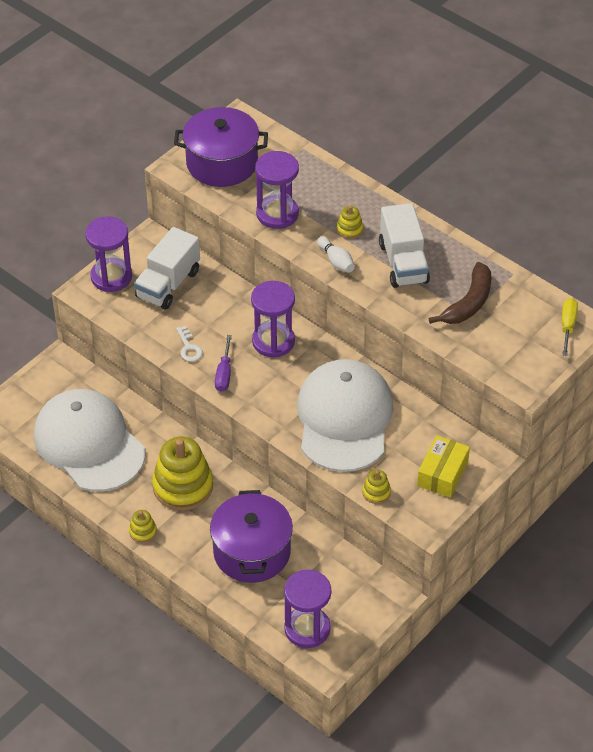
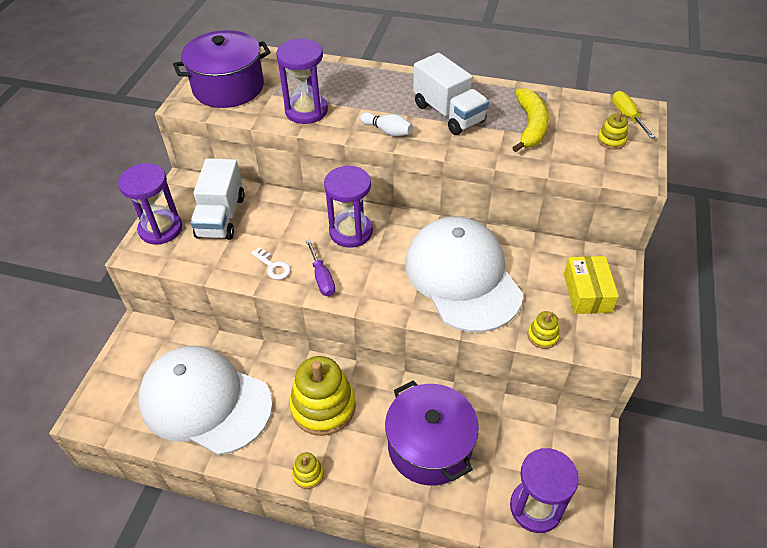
camera: 25 degrees left, 0 degrees up
(349, 229) = (381, 103): yellow stacking toy -> yellow stacking toy (611, 140)
(468, 303) = (530, 126): brown banana -> yellow banana

